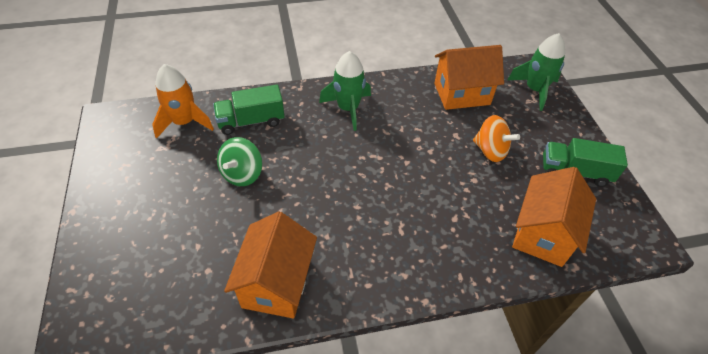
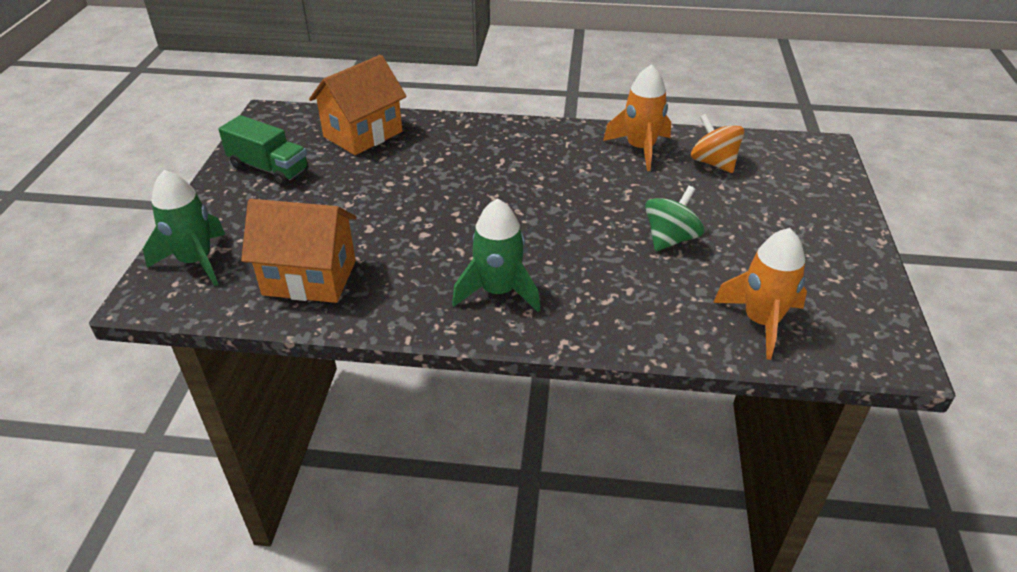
camera: 160 degrees left, 10 degrees down
(251, 121) = (654, 302): green truck -> none
(276, 283) = (640, 149): orange house -> orange rocket
(490, 151) = (342, 204): orange spinning top -> orange spinning top (713, 163)

